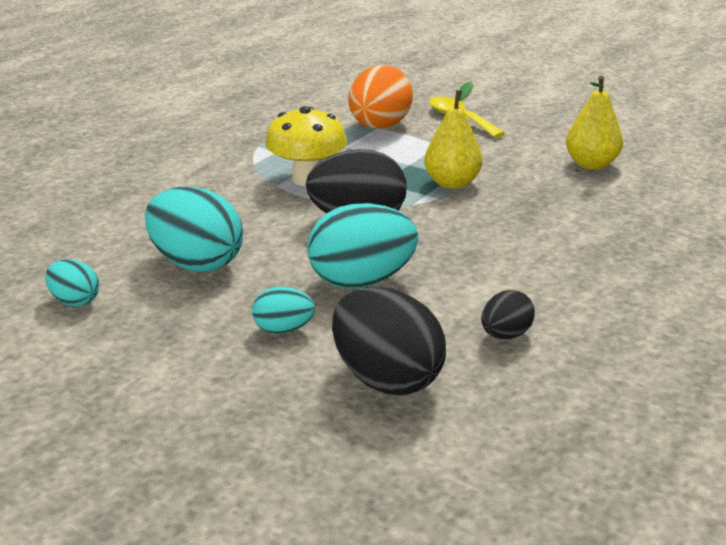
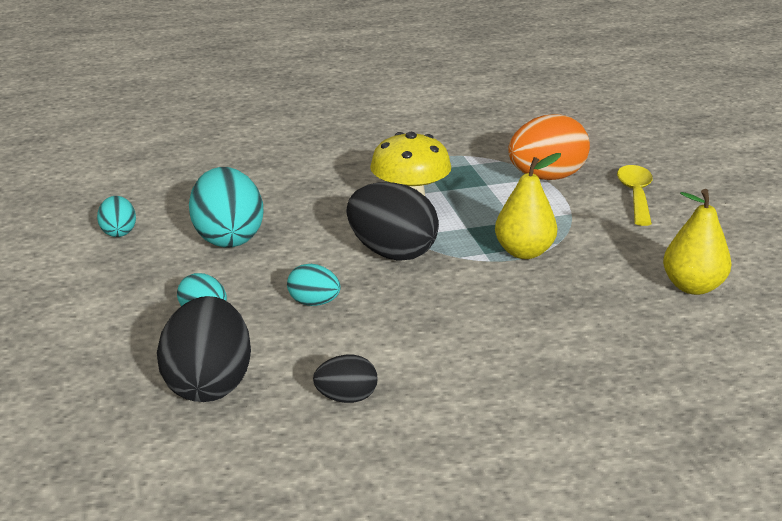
camera: 40 degrees right, 0 degrees up
(361, 281) = (314, 303): turquoise egg -> turquoise egg, size x0.52

